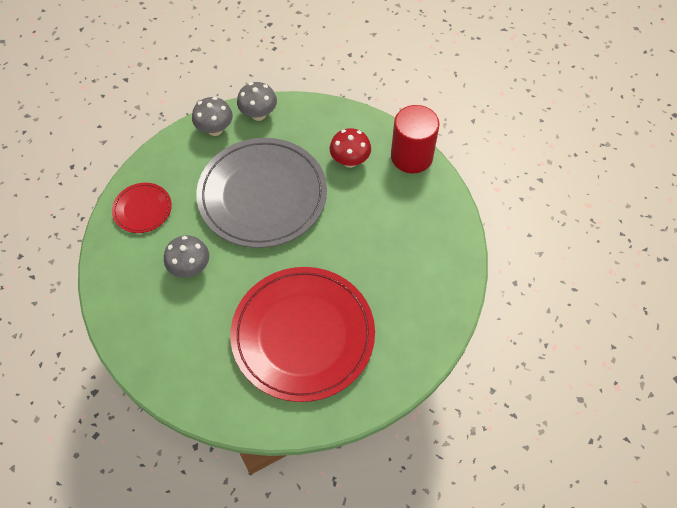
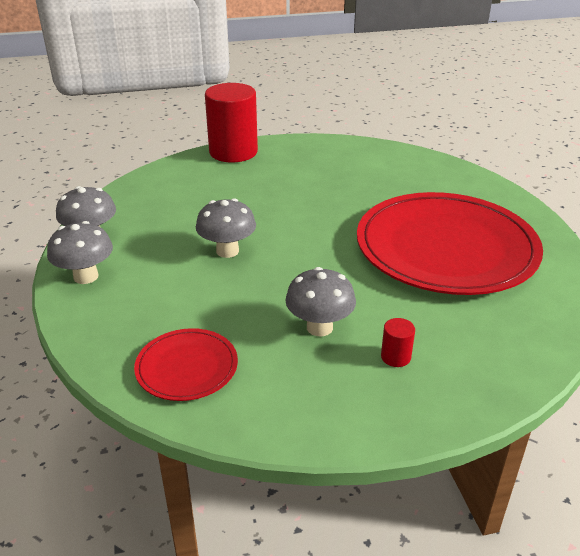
camera: 75 degrees left, 25 degrees down
(170, 315) = (395, 357): none -> red cylinder
(262, 195) = (227, 251): grey plate -> grey mushroom
(350, 161) = (214, 186): red mushroom -> none

